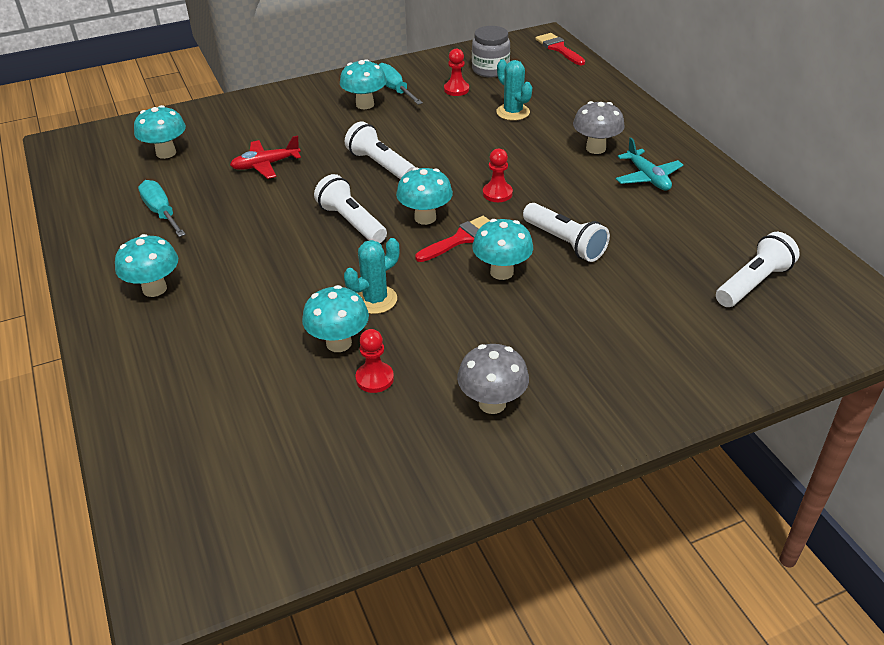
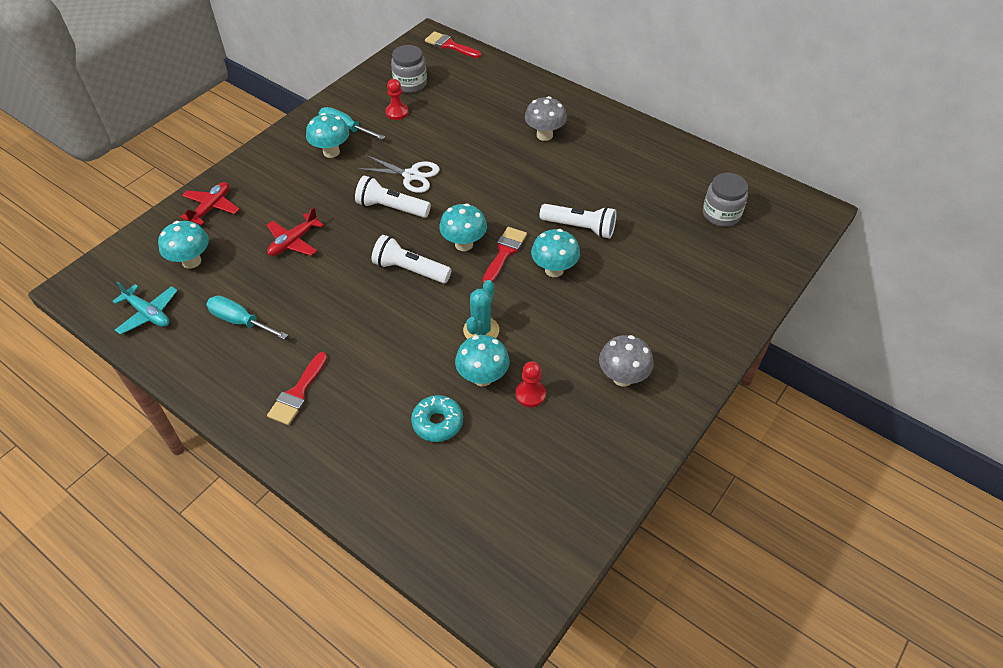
camera: 30 degrees left, 10 degrees up
(154, 289) = (298, 393): turquoise mushroom -> red brush
(220, 118) = (211, 208): none -> red plane
(257, 366) = (437, 422): none -> turquoise donut
(424, 144) = (411, 175): none -> white scissors
(497, 193) = (501, 202): red pawn -> none
(513, 112) = (459, 121): turquoise cactus -> none
(647, 177) = (598, 149): turquoise plane -> turquoise plane (148, 313)
(753, 283) = (721, 214): white flashlight -> grey jar

